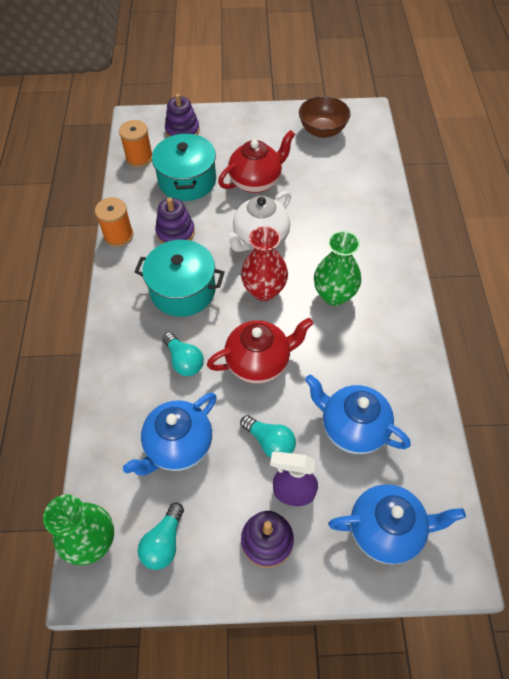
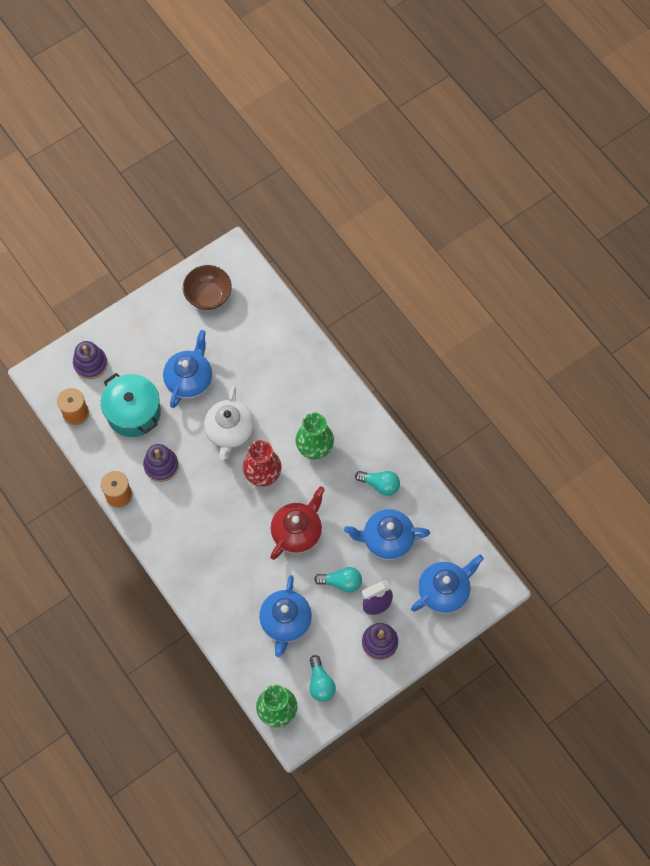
camera: 35 degrees left, 10 degrees up
(183, 290) = (204, 510): turquoise pot -> none
(184, 361) = (246, 563): turquoise light bulb -> turquoise light bulb (380, 485)
(256, 181) = (189, 380): red teapot -> blue teapot

